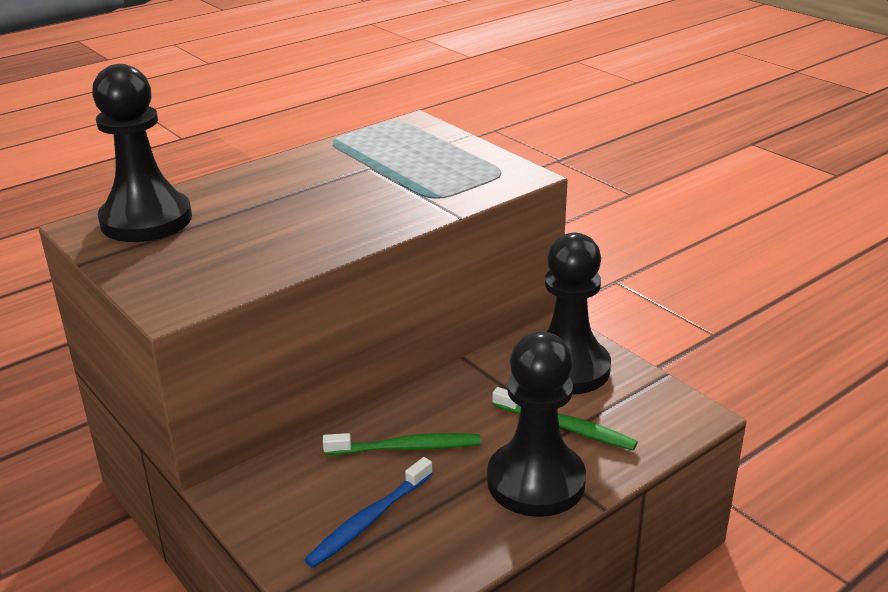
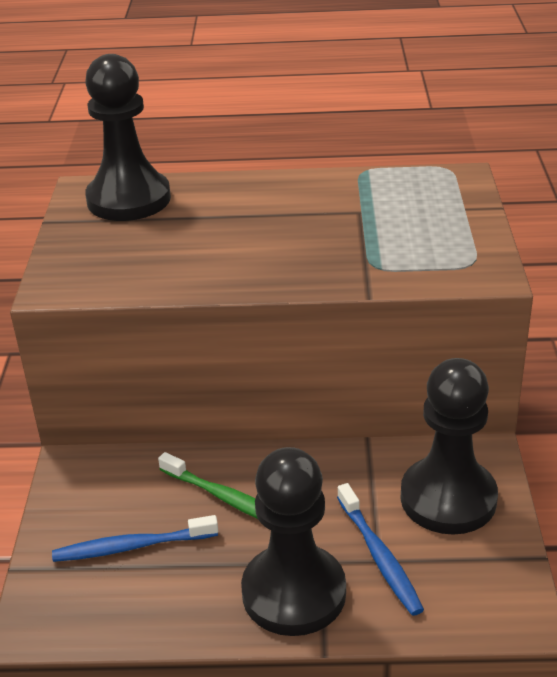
camera: 40 degrees right, 5 degrees up
(566, 427) = (379, 556): green toothbrush -> blue toothbrush

